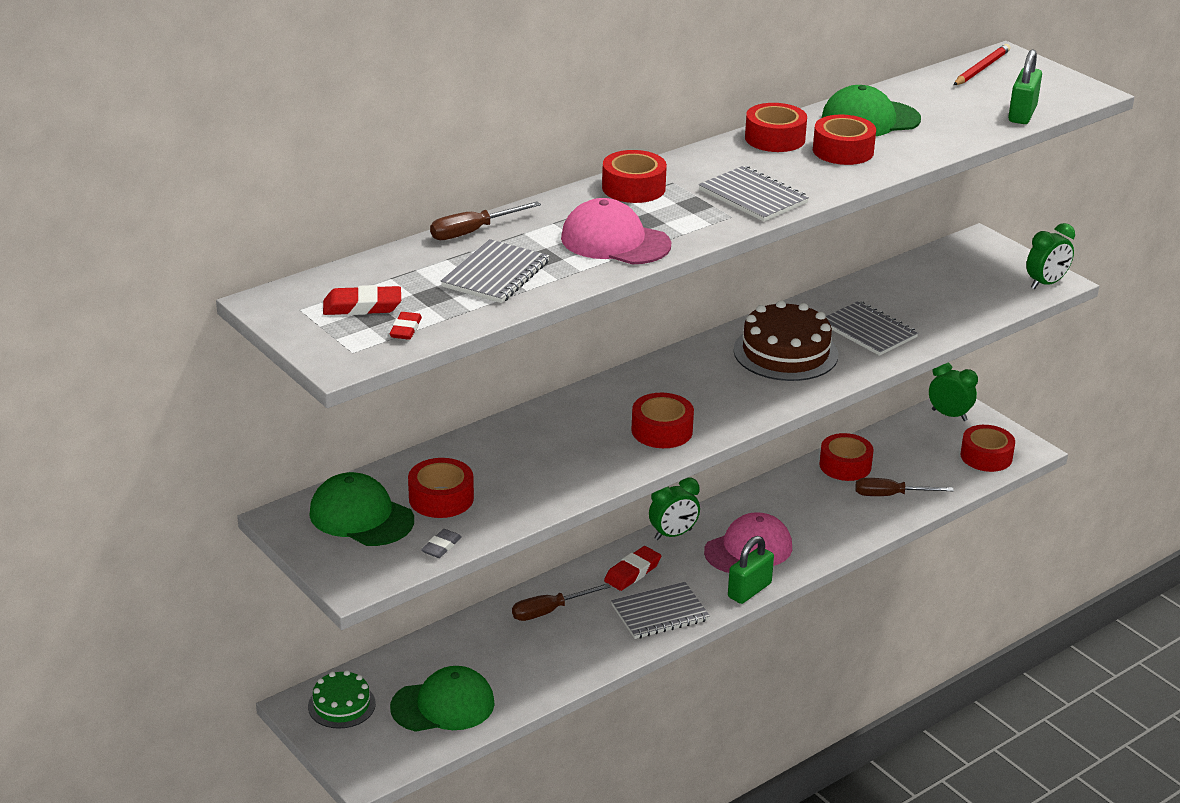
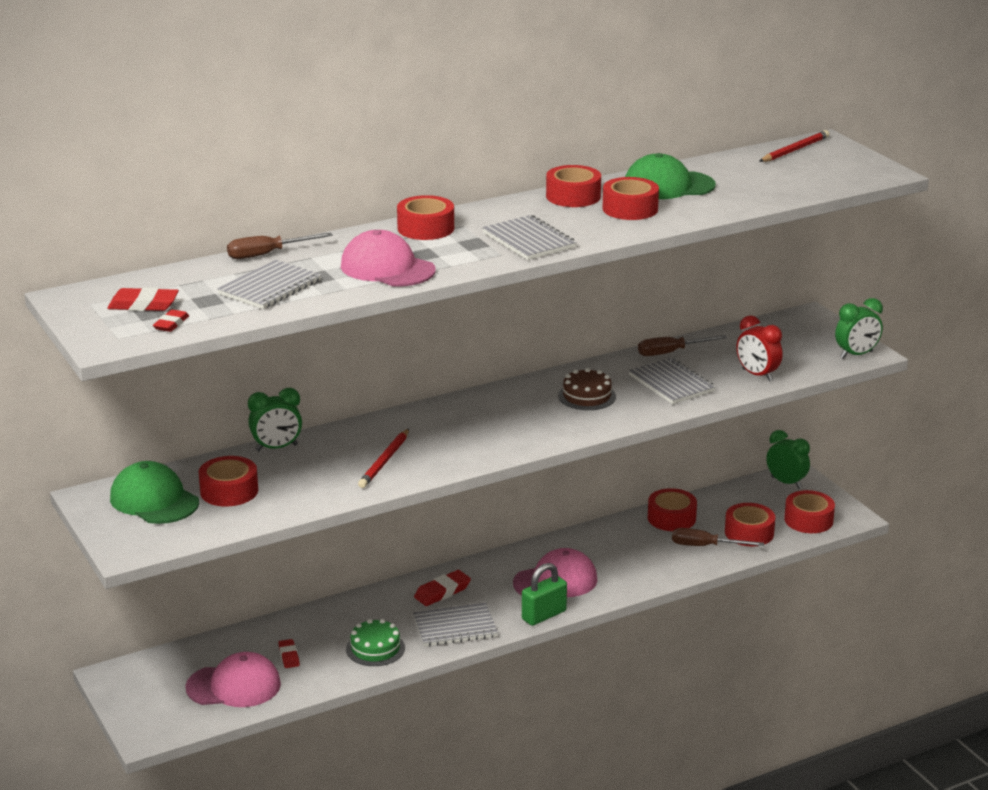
camera: 10 degrees right, 5 degrees down
(341, 705) = (145, 678): green cake -> green cake (375, 648)
(441, 546) = (213, 528): grey eraser -> none
(443, 705) = (234, 686): green cap -> pink cap
(492, 664) = (289, 656): none -> red eraser
(549, 611) = (356, 617): brown screwdriver -> brown screwdriver (671, 352)
(598, 447) = (384, 461): none -> red pencil
(662, 431) = (447, 451): red tape -> red tape (749, 533)
(673, 534) = (490, 564): green clock -> green clock (276, 448)
(785, 352) = (587, 396): brown cake -> brown cake, size x0.60
(954, 315) = (757, 375): none -> red clock
(1022, 114) = (813, 188): green padlock -> none

